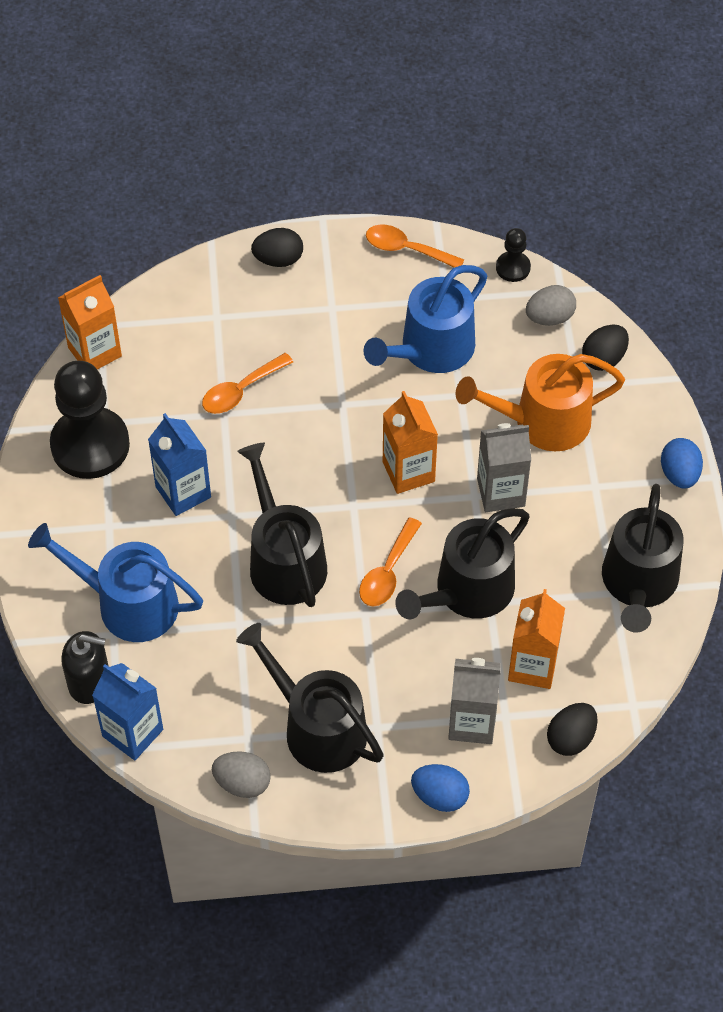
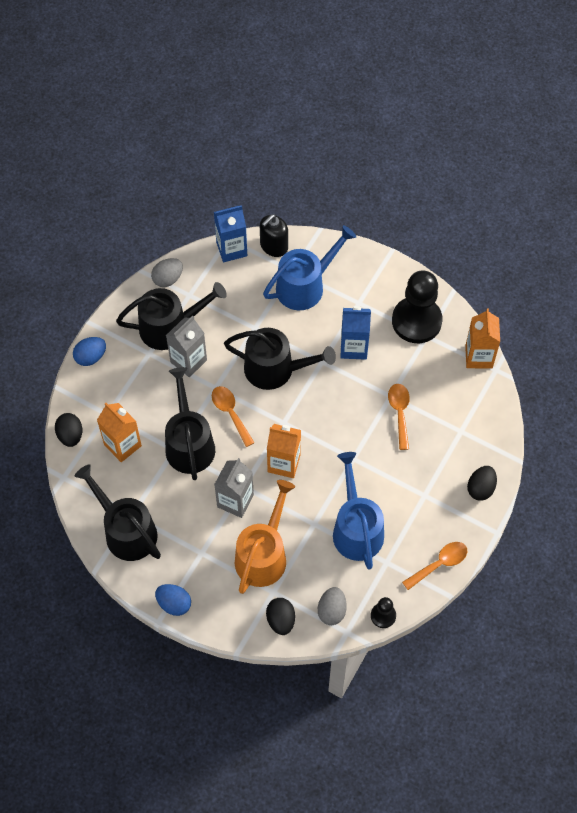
camera: 125 degrees right, 5 degrees up
(472, 722) = (116, 396): grey carton -> grey carton (188, 361)

